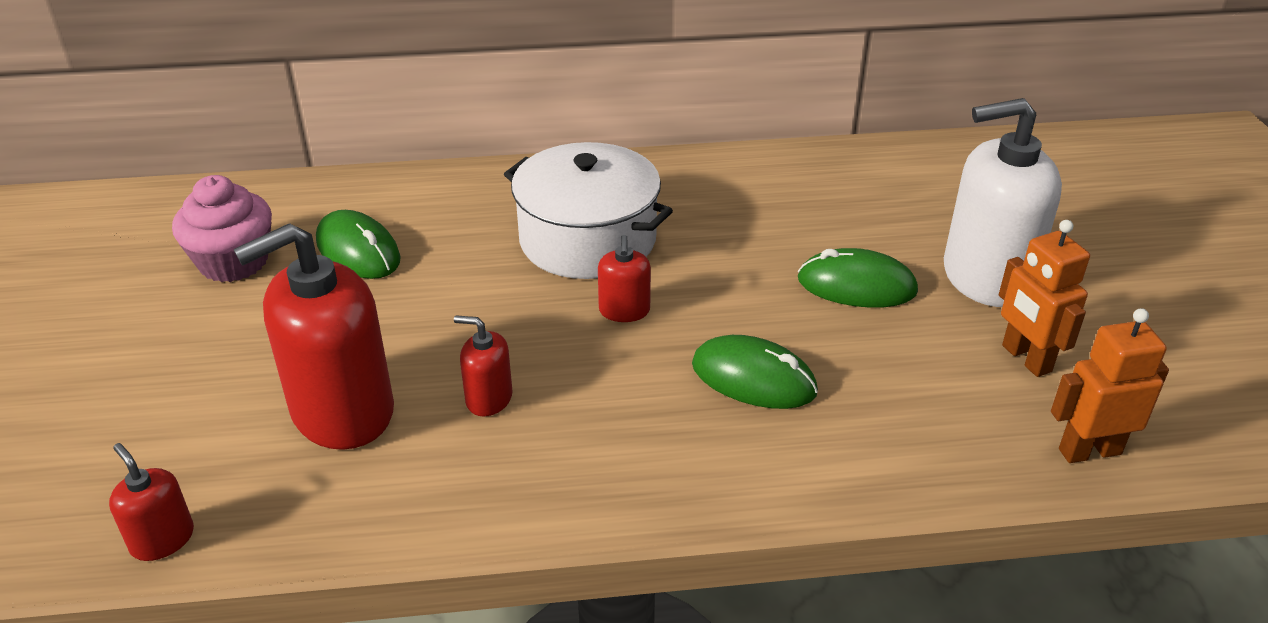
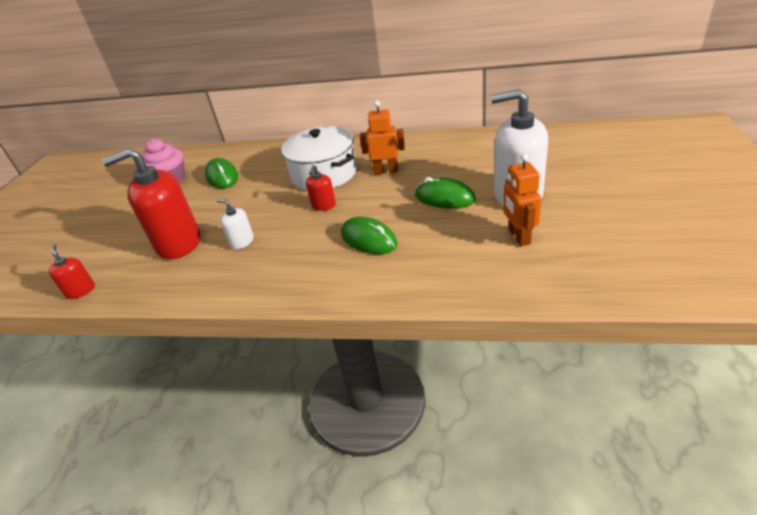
camera: 20 degrees right, 0 degrees up
(489, 398) = (242, 241): red soap dispenser -> white soap dispenser
(1089, 451) = (531, 286): orange robot -> orange robot (386, 171)

